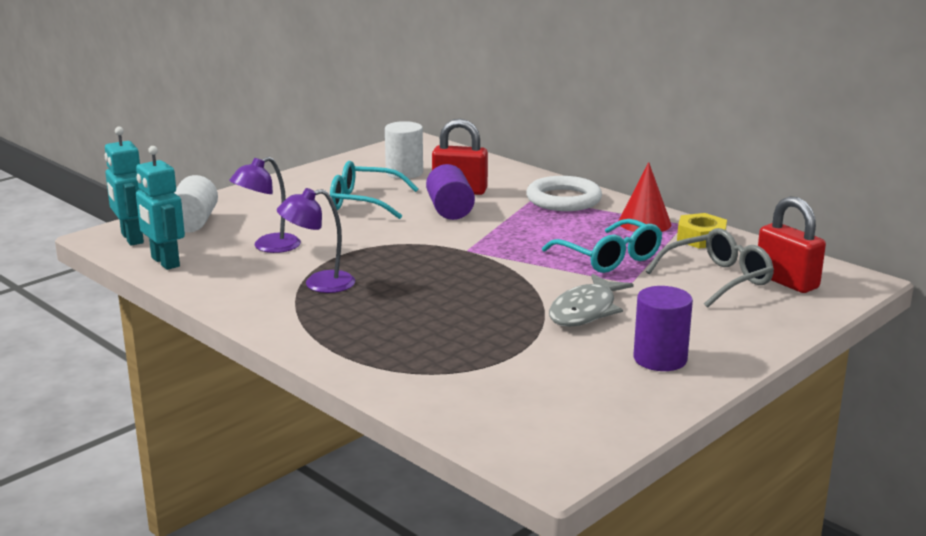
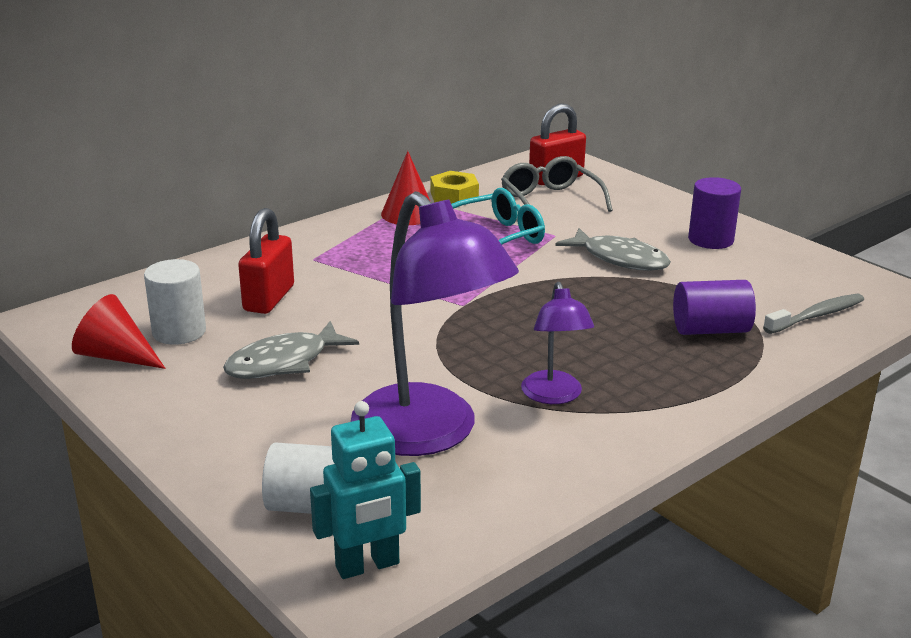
camera: 85 degrees left, 5 degrees up
(165, 262) = (472, 522): turquoise robot -> none
(268, 247) = (429, 434): purple lamp -> purple lamp, size x1.95
(365, 202) = (284, 362): turquoise glasses -> grey fish
(369, 162) = (116, 356): none -> red cone
(450, 210) = (336, 308): purple cylinder -> purple cylinder (710, 330)
(484, 406) = (816, 315): none -> grey toothbrush
(563, 199) = (325, 244): white ring -> none

